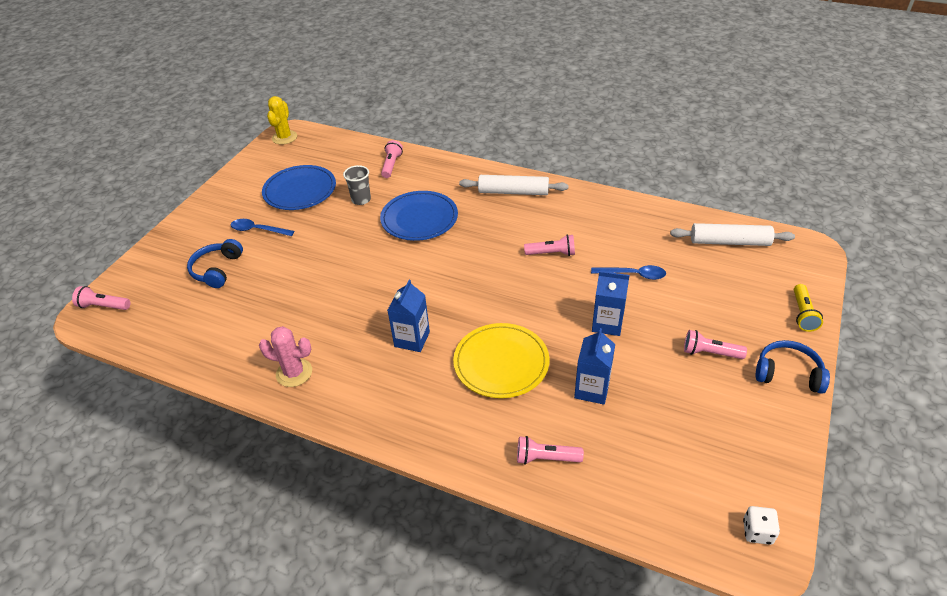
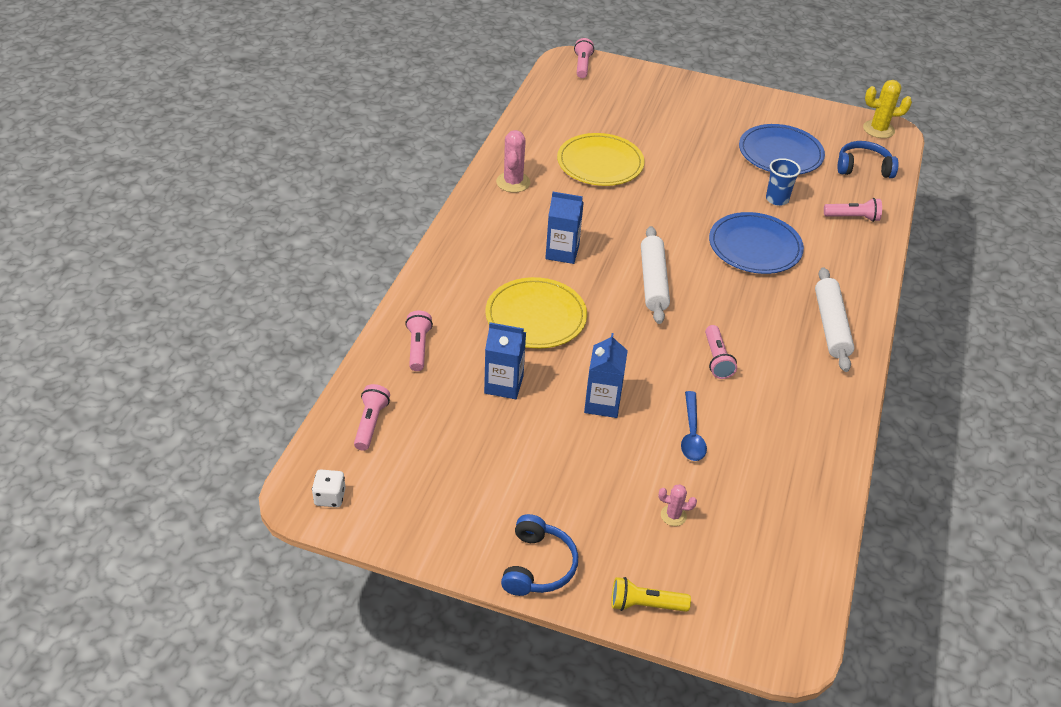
camera: 80 degrees right, 0 degrees up
(217, 270) = (640, 118): blue headphones -> blue headphones (863, 168)
(258, 230) = (705, 134): blue spoon -> none
(281, 303) = (600, 163): none -> yellow plate
(361, 200) = (777, 199): grey cup -> blue cup
(710, 353) = (565, 493): pink flashlight -> pink flashlight (370, 423)
(716, 292) = (673, 515): none -> pink cactus
(729, 242) = (781, 546): white rolling pin -> white rolling pin (653, 282)

